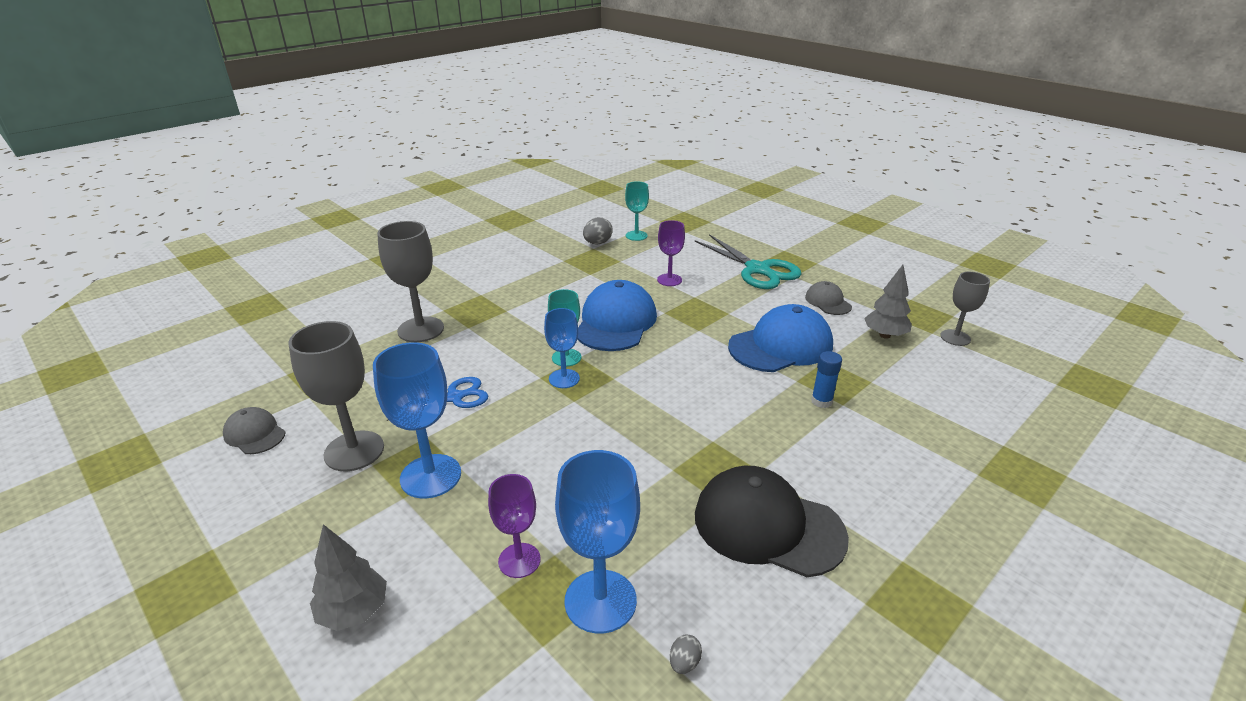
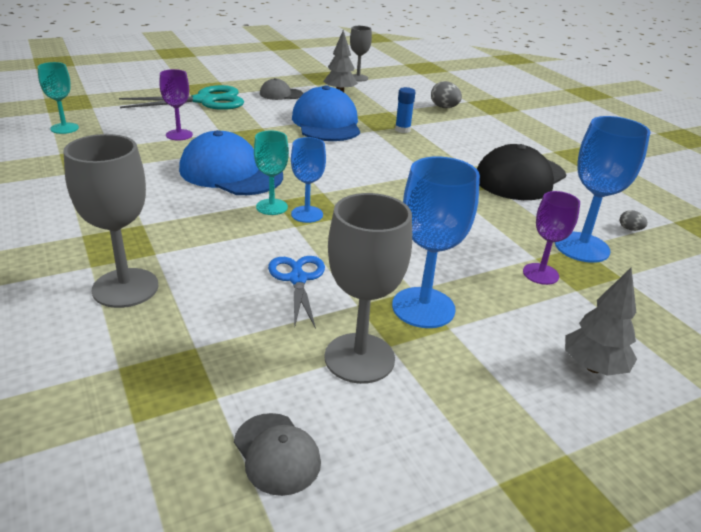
camera: 75 degrees left, 0 degrees up
(254, 434) = (276, 453): grey cap -> grey cap turned 90 degrees counterclockwise
(597, 243) = (51, 149): grey egg -> grey egg (444, 107)

